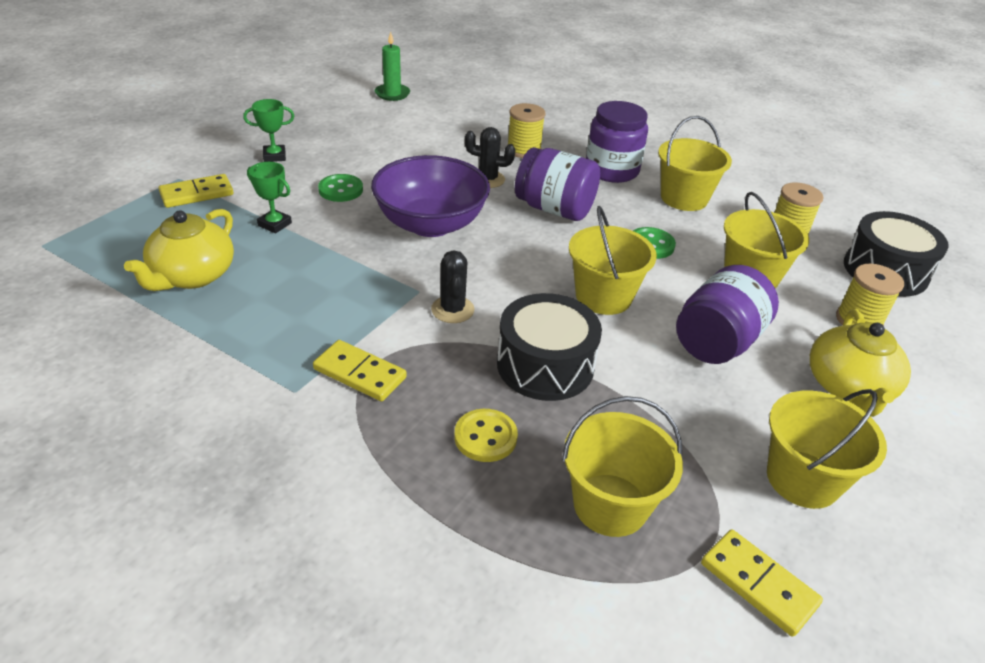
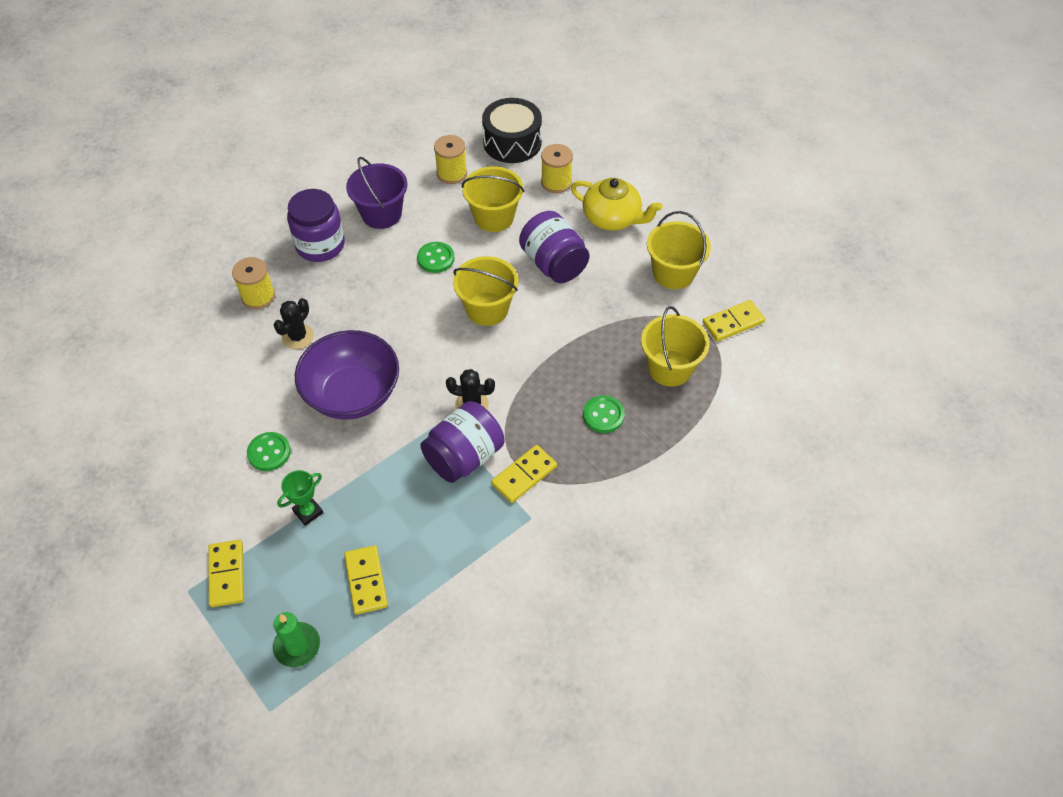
camera: 70 degrees left, 15 degrees up
(192, 276) = (366, 581): yellow teapot -> yellow domino
(274, 156) = (180, 501): green trophy -> none
(392, 94) = (88, 377): green candle -> green candle (297, 646)
(485, 437) = (603, 415): yellow button -> green button
(545, 365) = (548, 365): black drum -> none
(554, 209) = (363, 303): purple jar -> purple jar (464, 457)
(684, 198) = (381, 214): yellow bucket -> purple bucket

